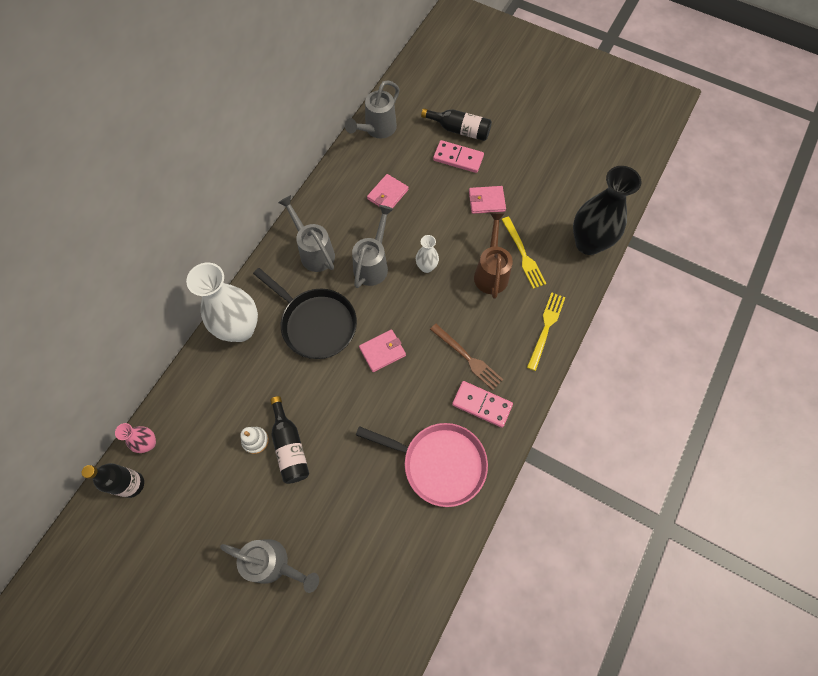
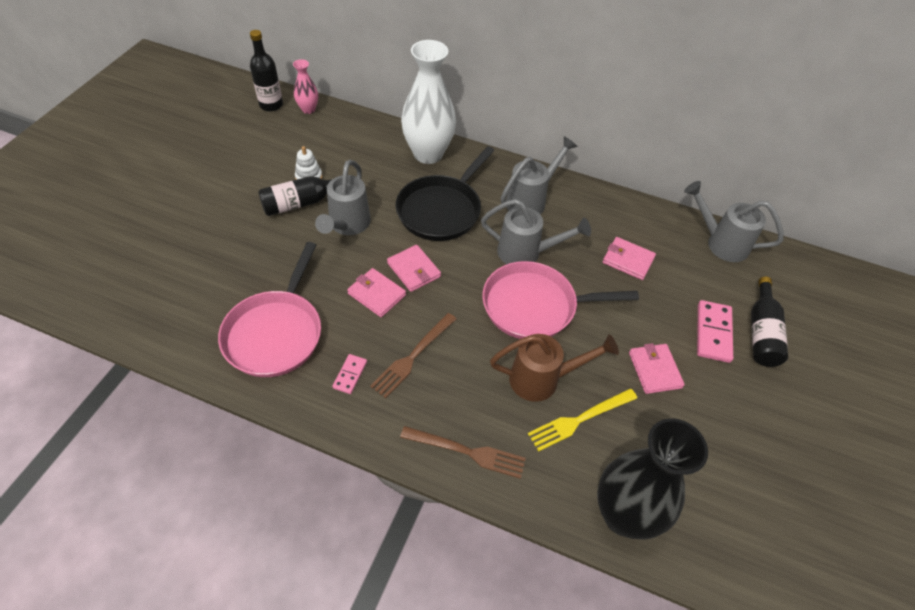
camera: 80 degrees right, 15 degrees down
(274, 564) = (184, 203): grey watering can -> grey watering can (347, 226)
(405, 382) = (376, 294): none -> pink wallet
(426, 267) = (534, 306): white vase -> pink pan
(482, 404) = (350, 375): pink domino -> pink domino, size x0.57
(546, 328) = (467, 452): yellow fork -> brown fork

